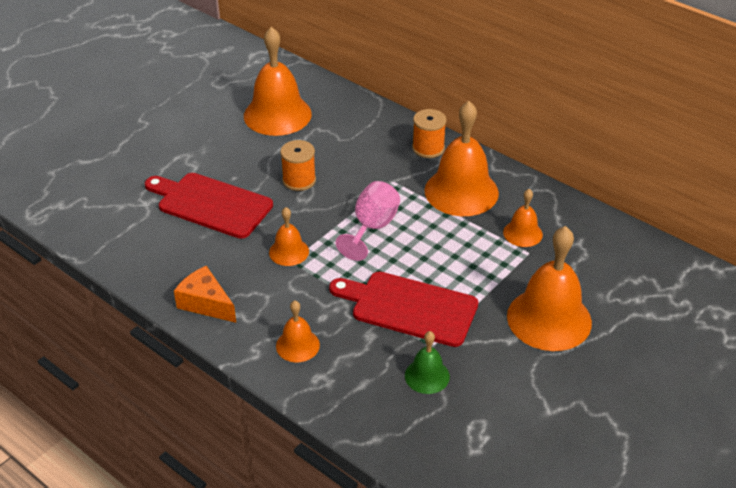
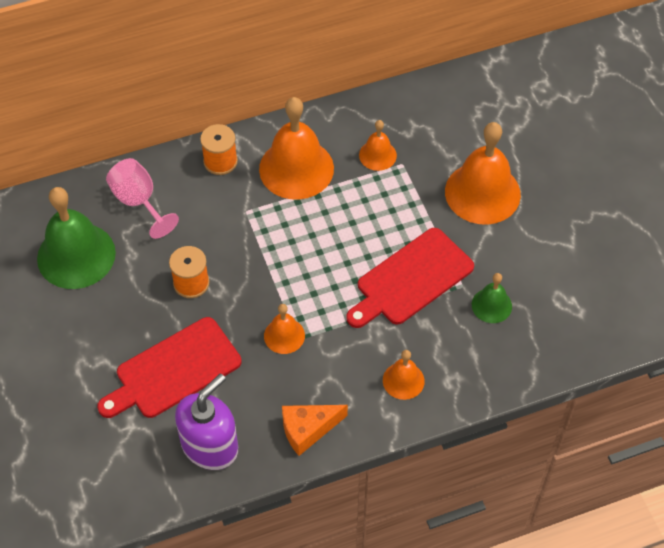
camera: 60 degrees left, 15 degrees up
(154, 252) = (210, 446): none -> purple soap dispenser
(277, 114) = (76, 255): orange bell -> green bell
(372, 228) = (297, 257): pink goblet -> pink goblet (139, 202)

